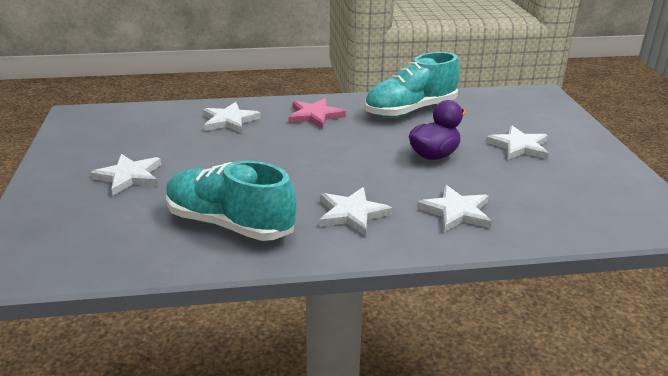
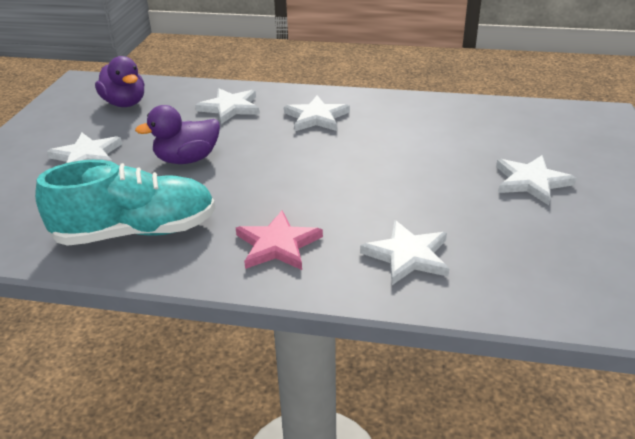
camera: 160 degrees left, 5 degrees up
(229, 224) = (424, 123): turquoise shoe -> none
(574, 200) = (125, 103): none -> purple duck

